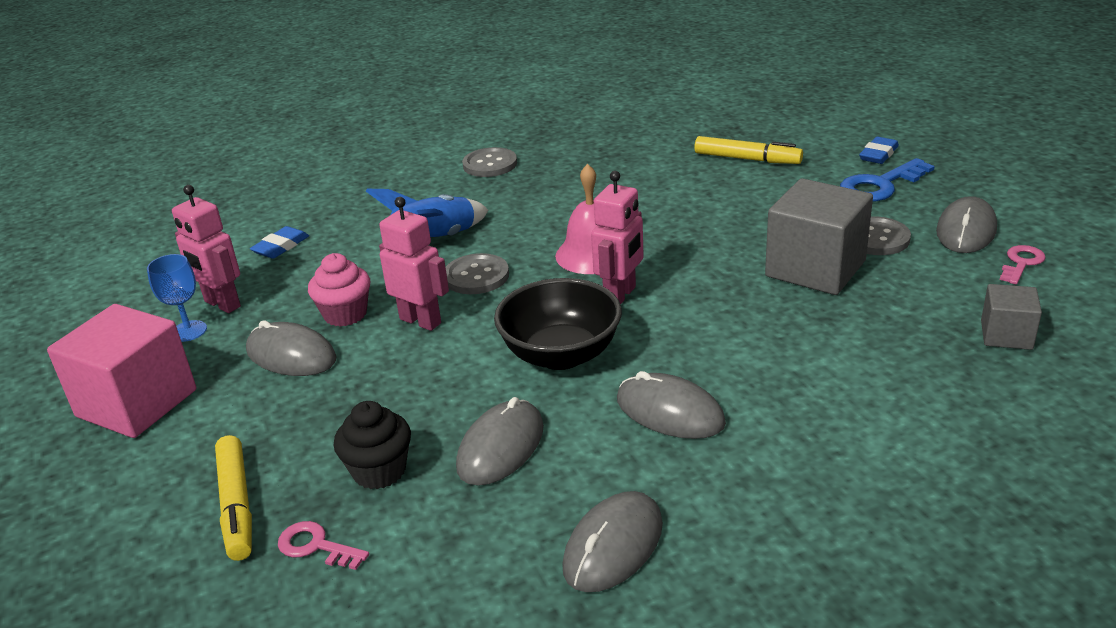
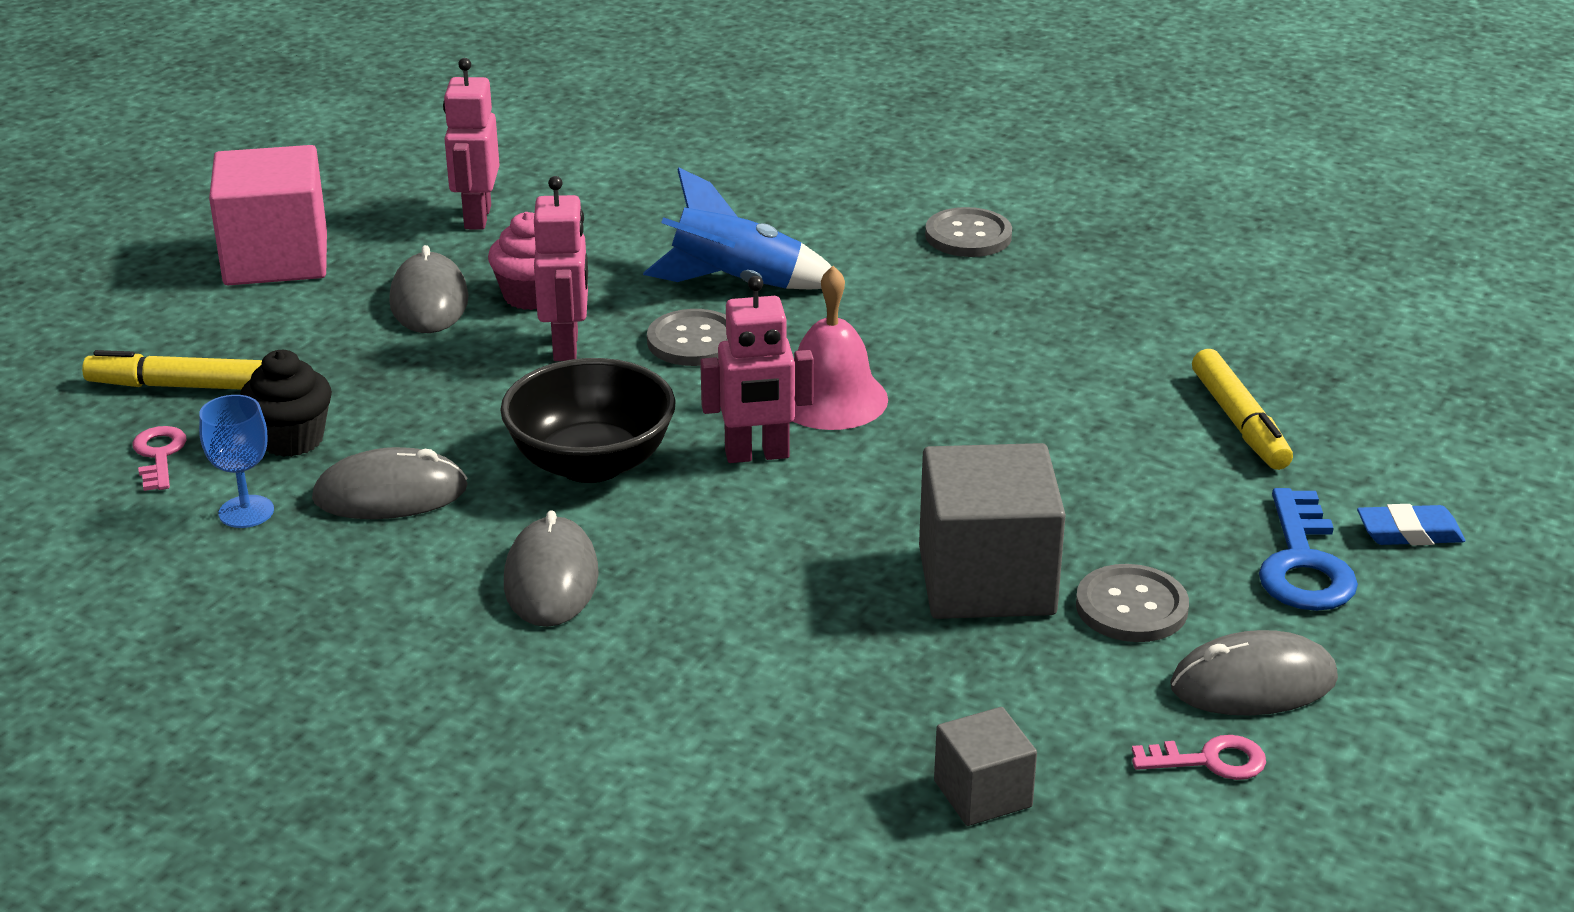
camera: 50 degrees right, 0 degrees up
(188, 331) = (413, 224): blue goblet -> blue goblet (246, 512)
(237, 505) = (180, 386): yellow marker -> yellow marker turned 60 degrees clockwise
(281, 247) = (620, 194): blue eraser -> none
(613, 546) = (293, 626): grey mouse -> none
(880, 185) = (1303, 564): blue key -> blue key turned 105 degrees counterclockwise

